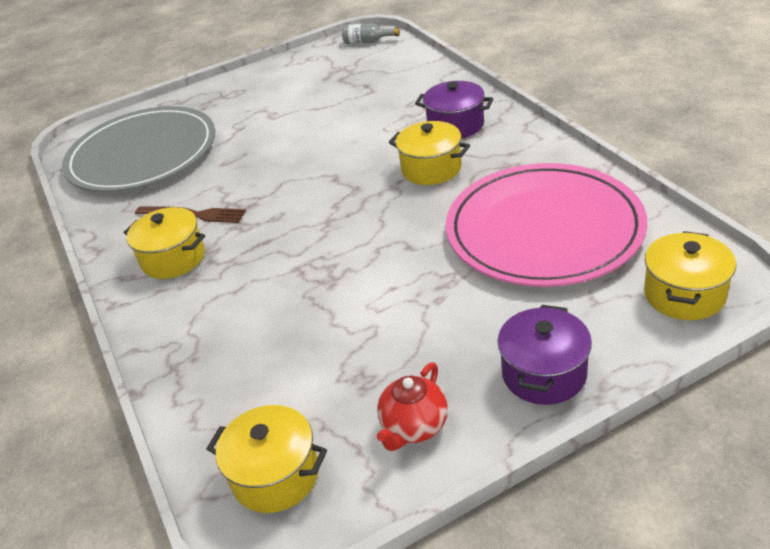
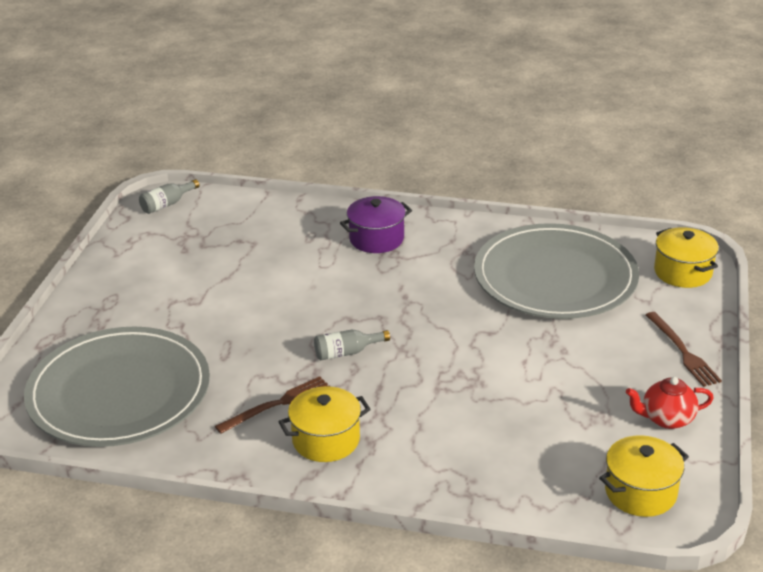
camera: 55 degrees left, 5 degrees down
(291, 202) = (347, 352): none -> grey bottle
(414, 427) = (666, 419): red teapot -> red teapot turned 105 degrees clockwise
(431, 169) = (414, 277): yellow pot -> none
(544, 229) = (555, 277): pink plate -> grey plate
(544, 374) = (682, 351): purple pot -> brown fork

